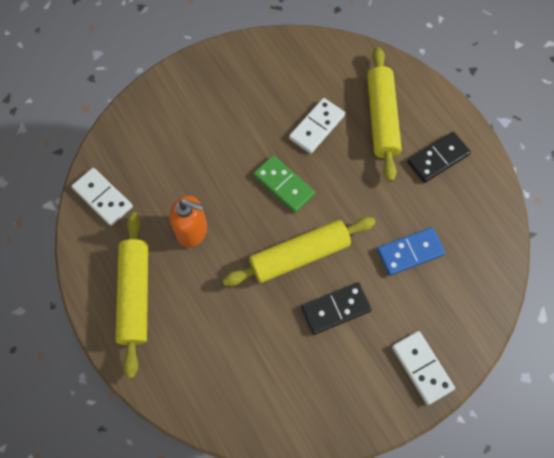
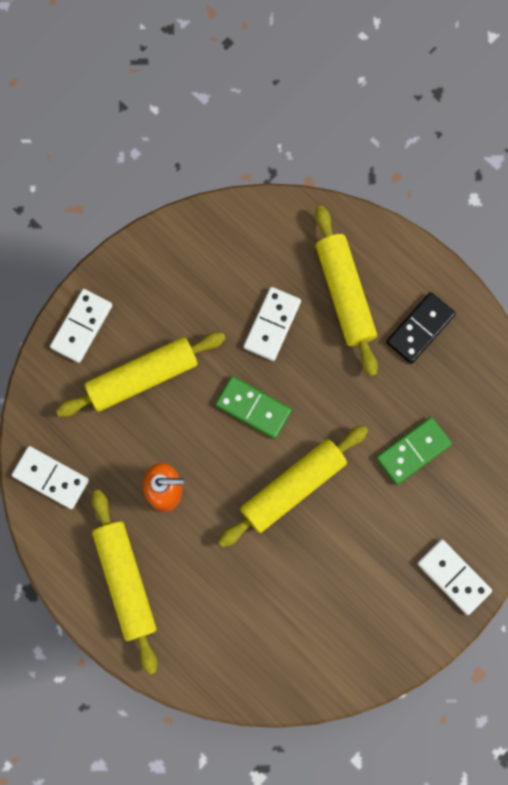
camera: 15 degrees left, 10 degrees up
(166, 93) = (82, 326): none -> white domino
(201, 140) = (142, 377): none -> yellow rolling pin
(335, 309) = (347, 538): black domino -> none
(410, 252) = (413, 451): blue domino -> green domino

